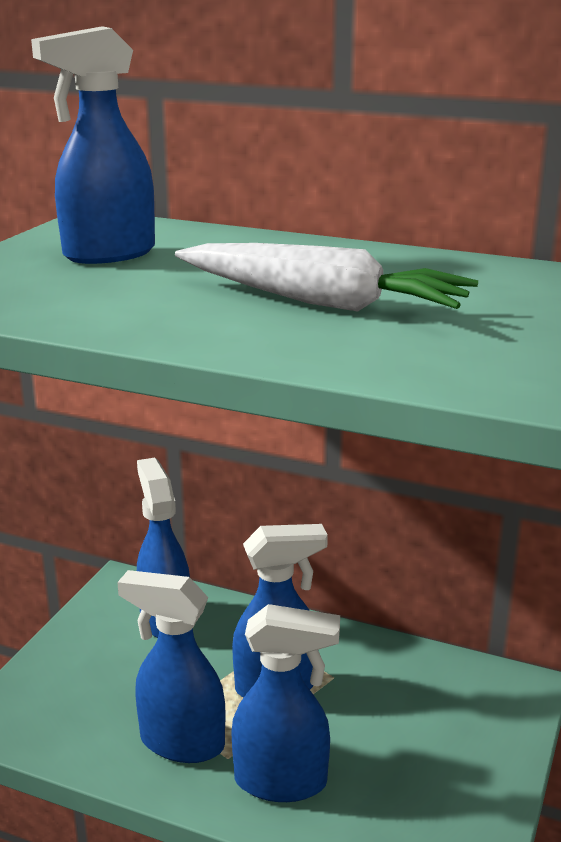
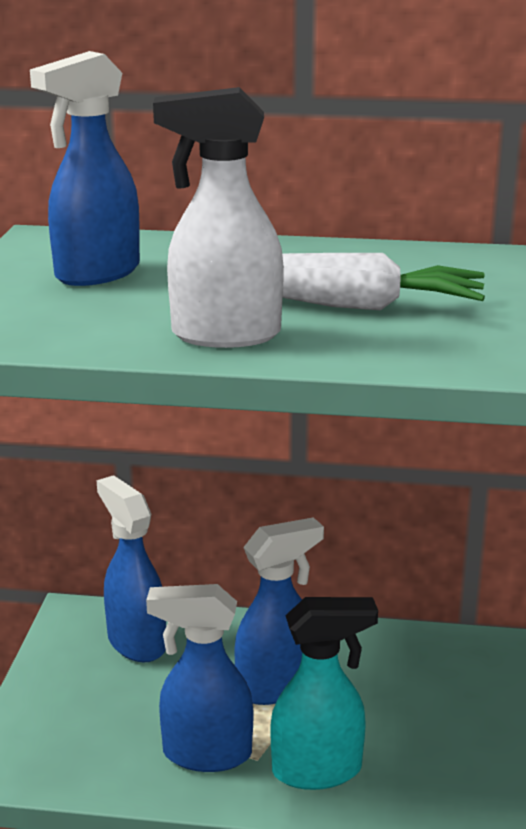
camera: 15 degrees left, 0 degrees up
(176, 320) = (224, 335): none -> white spray bottle
(282, 782) = (318, 771): blue spray bottle -> turquoise spray bottle

